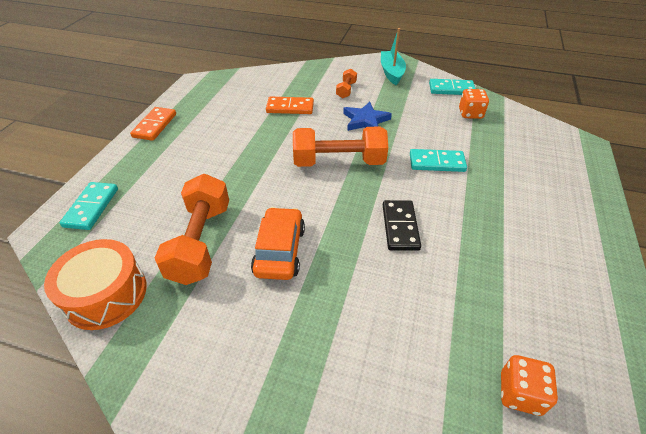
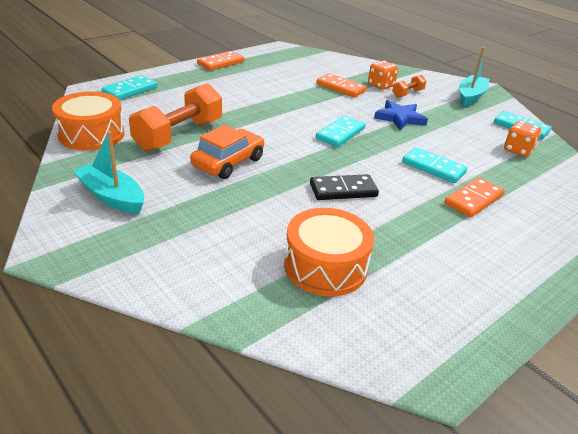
camera: 30 degrees right, 10 degrees down
(211, 369) = (112, 197): none -> turquoise boat
(339, 162) = (340, 134): orange dumbbell -> turquoise domino
(400, 227) = (343, 190): black domino -> black domino turned 45 degrees clockwise
(468, 324) = (325, 266): none -> orange drum
(491, 181) = (473, 199): none -> orange domino
(520, 393) = (316, 321): orange dice -> orange dice (381, 85)

